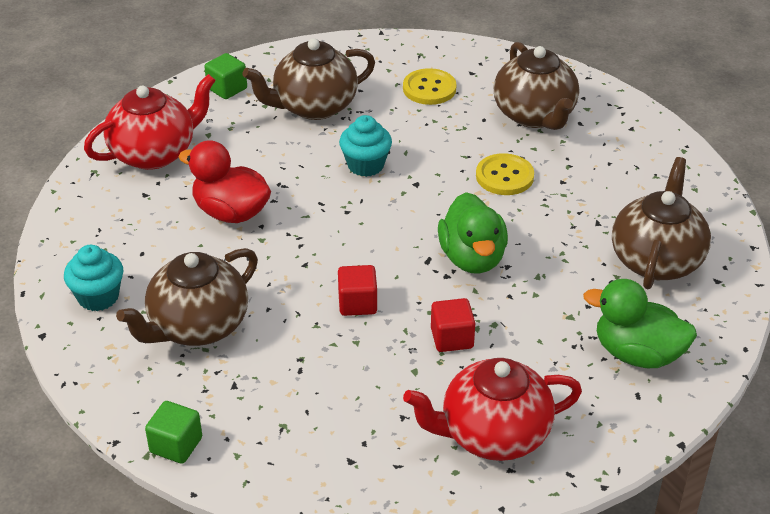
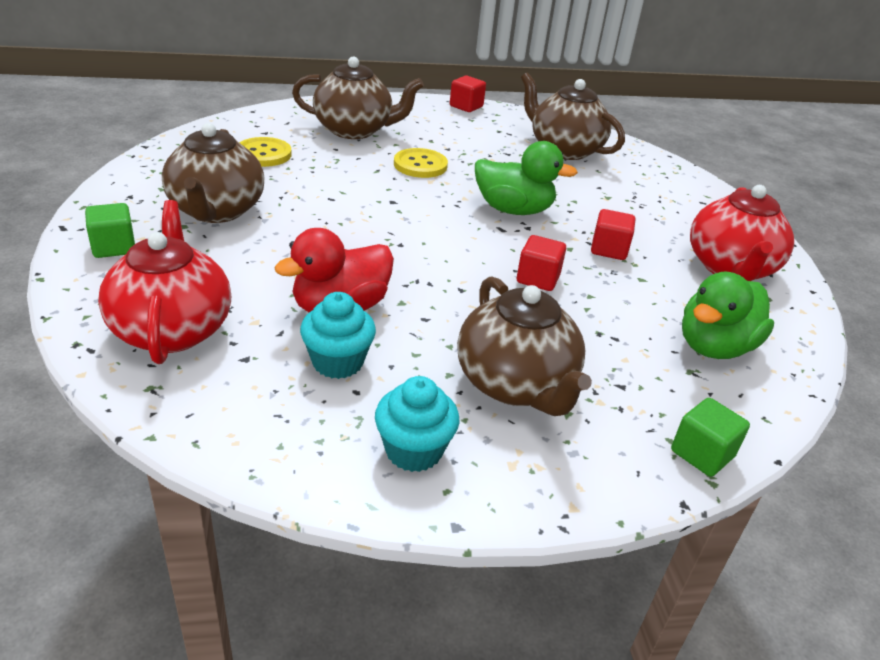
camera: 70 degrees left, 5 degrees down
(365, 165) = (341, 214): turquoise cupcake -> turquoise cupcake (338, 362)
(637, 354) = (660, 188): green duck -> green duck (714, 347)
(687, 162) = (466, 106): none -> red cube

